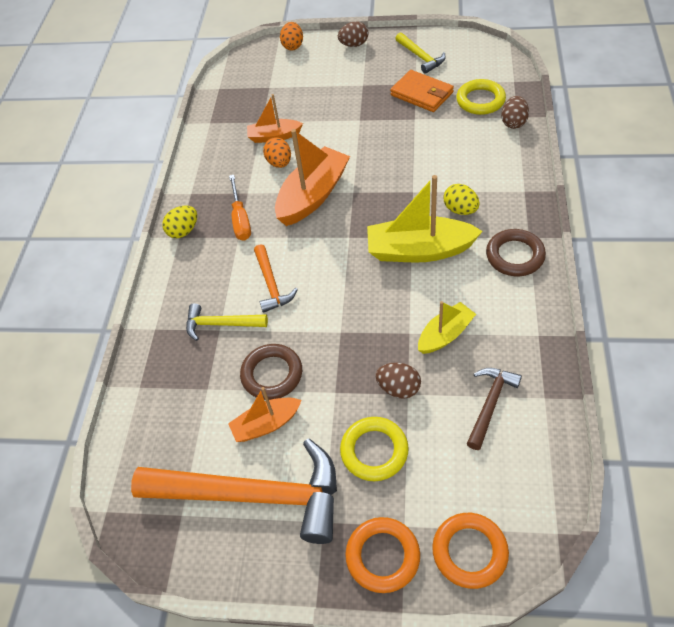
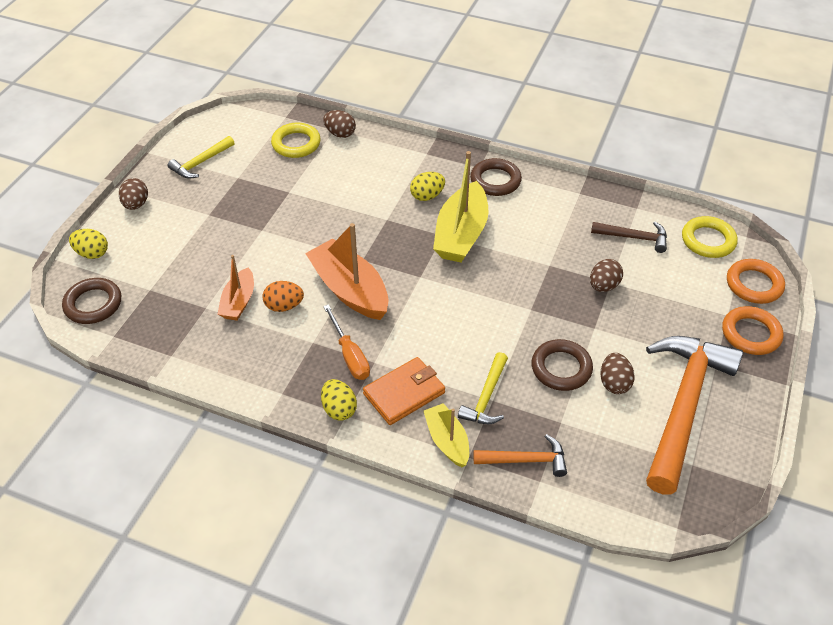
camera: 80 degrees left, 5 degrees down
(240, 219) = (350, 355): orange screwdriver -> orange screwdriver turned 60 degrees clockwise
(244, 67) = (93, 304): none -> brown ring
(266, 424) = (614, 383): orange boat -> brown egg
(271, 284) = (453, 347): orange hammer -> orange hammer (526, 460)
(293, 46) = (92, 253): orange egg -> yellow egg
(374, 451) = (659, 316): yellow ring -> yellow ring (708, 240)
(421, 57) = (200, 163): yellow hammer -> yellow hammer turned 150 degrees clockwise
(422, 94) = (257, 177): orange wallet -> orange wallet (404, 393)
(445, 334) = (559, 244): yellow boat -> yellow boat (447, 441)
(490, 404) = (634, 237): brown hammer -> brown hammer turned 150 degrees clockwise

